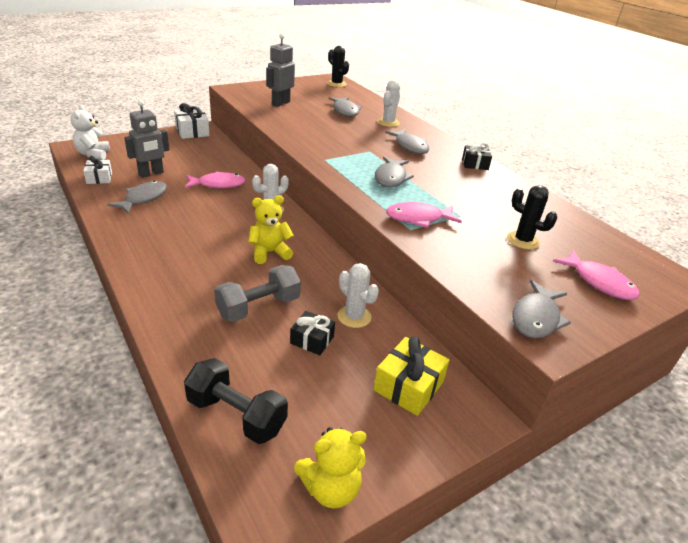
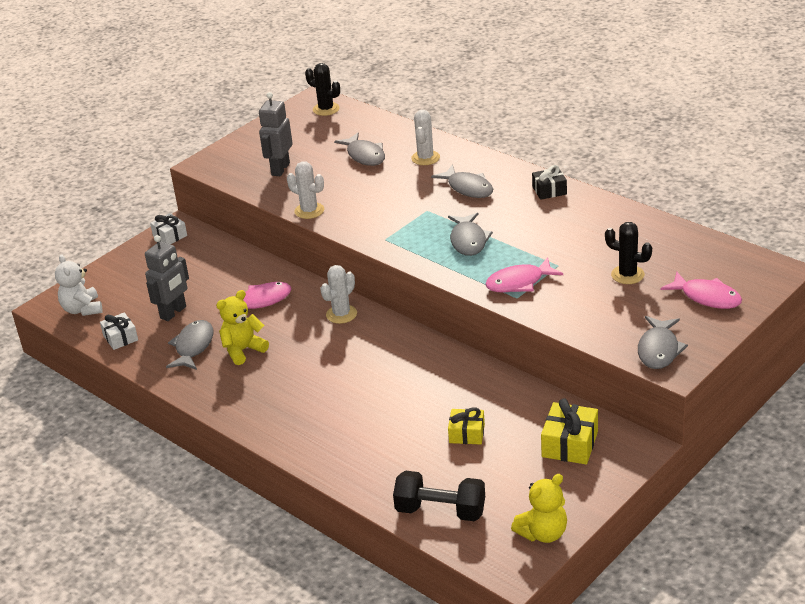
camera: 10 degrees left, 0 degrees up
(192, 132) = (170, 236): white gift -> white gift, size x0.66
(258, 307) = (400, 421): grey dumbbell -> none
(269, 252) = (373, 364): yellow teddy bear -> yellow teddy bear (243, 350)
(312, 340) = (467, 434): black gift -> yellow gift
(354, 316) = (493, 401): white cactus -> white cactus (309, 211)

